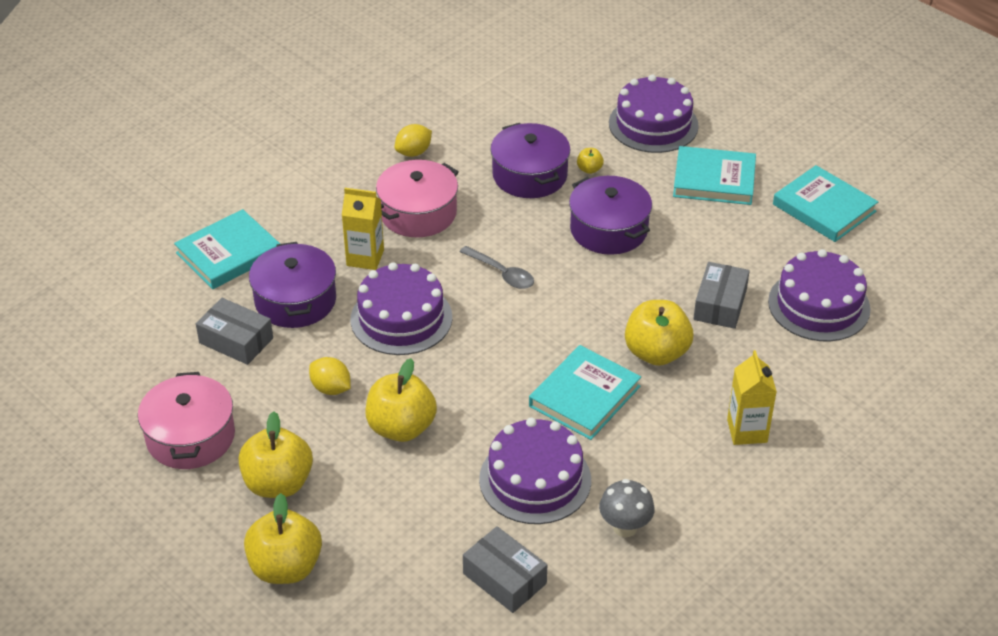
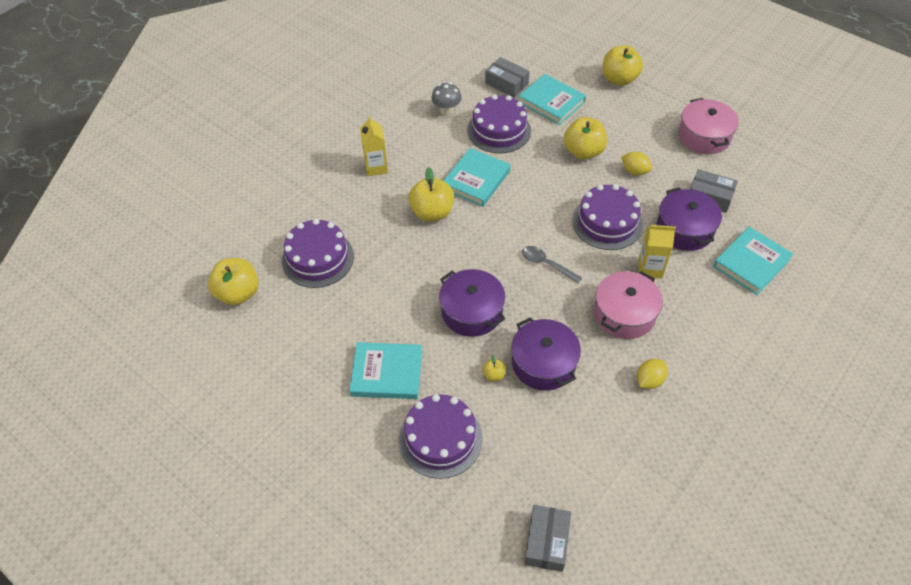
camera: 175 degrees right, 10 degrees up
(278, 483) = (641, 116): yellow apple -> yellow apple (238, 293)
(720, 304) = (388, 253): grey box -> grey box (547, 542)
(824, 208) = (298, 350): turquoise book -> turquoise book (551, 102)

